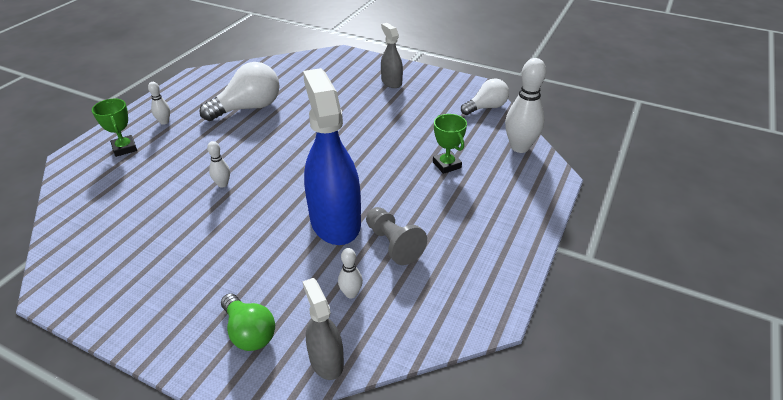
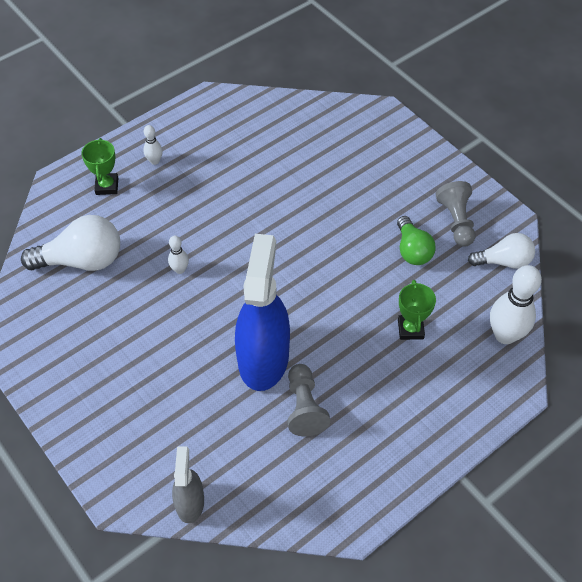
camera: 25 degrees right, 15 degrees up
(248, 108) = (244, 169): white light bulb -> white light bulb (82, 260)
(249, 332) = (141, 448): green light bulb -> green light bulb (412, 250)
(351, 293) = (240, 446): white bowling pin -> none
(391, 82) = (416, 181): grey spray bottle -> none
(436, 95) = (456, 221): none -> grey pawn

